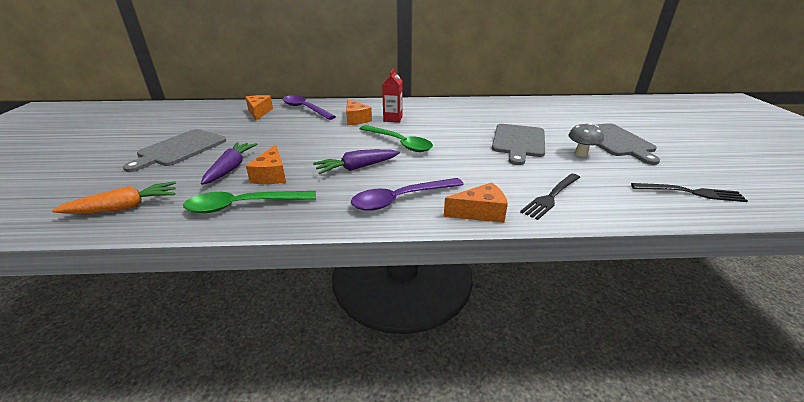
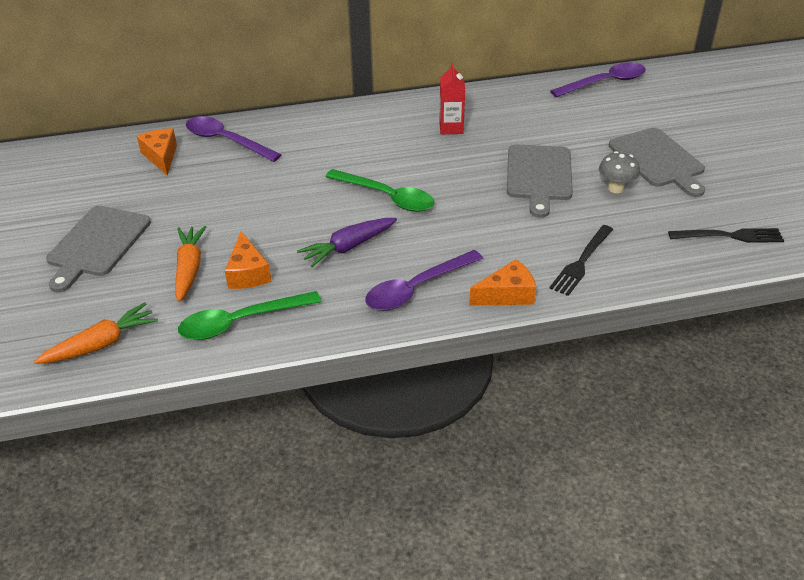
camera: 10 degrees left, 10 degrees up
(231, 168) = (189, 268): purple carrot -> orange carrot
(356, 119) = (311, 155): orange cheese -> none
(393, 119) = (363, 149): red carton -> red carton (451, 128)
(570, 102) = (605, 83): none -> purple spoon

